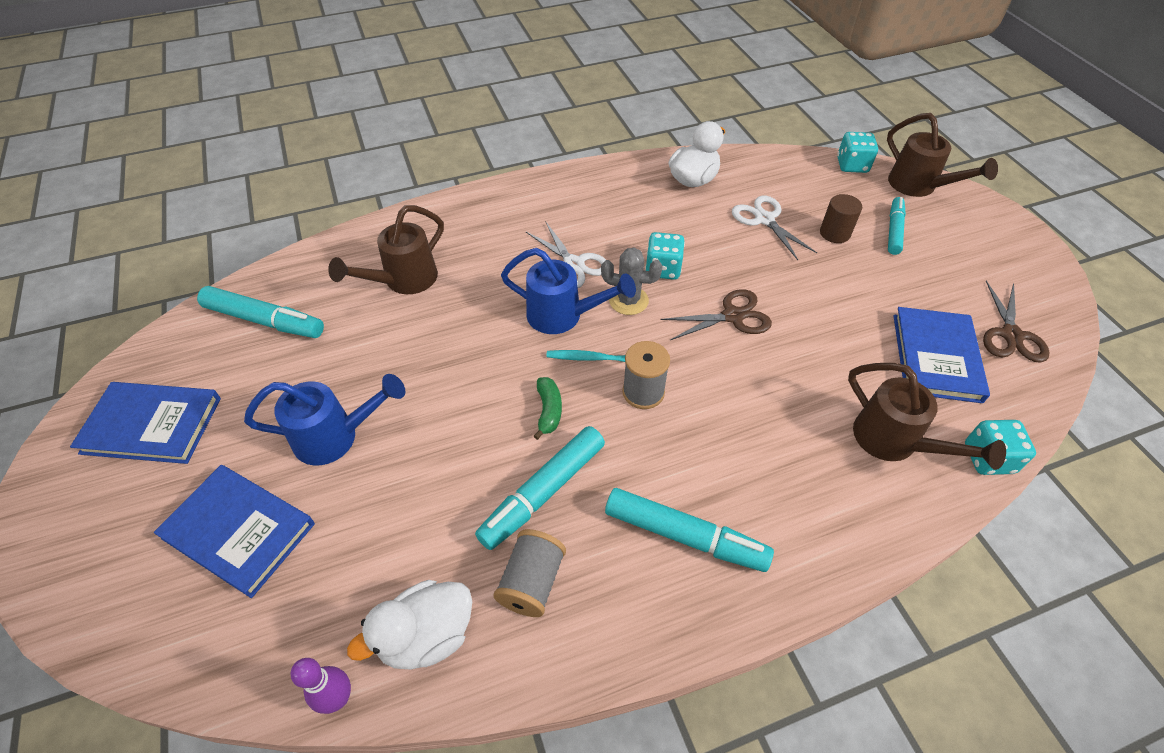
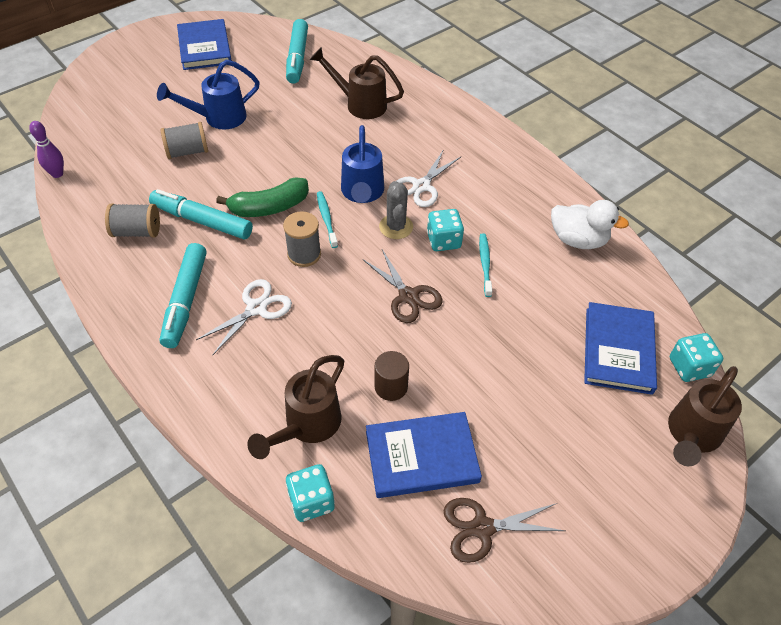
camera: 70 degrees right, 0 degrees up
(239, 531) = (145, 104): blue book -> blue book (618, 350)
(337, 437) = (218, 118): blue watering can -> blue watering can turned 90 degrees clockwise
(389, 488) = (187, 152): none -> grey spool
(427, 635) = (96, 196): white duck -> none
(548, 410) = (269, 207): green banana -> green banana, size x1.71
(705, 248) = (485, 264): none -> turquoise toothbrush
(764, 219) = (550, 302): white scissors -> white scissors (256, 308)
(834, 233) = (561, 361): brown cylinder -> brown cylinder (391, 387)
(894, 230) = (596, 413): turquoise marker -> none

